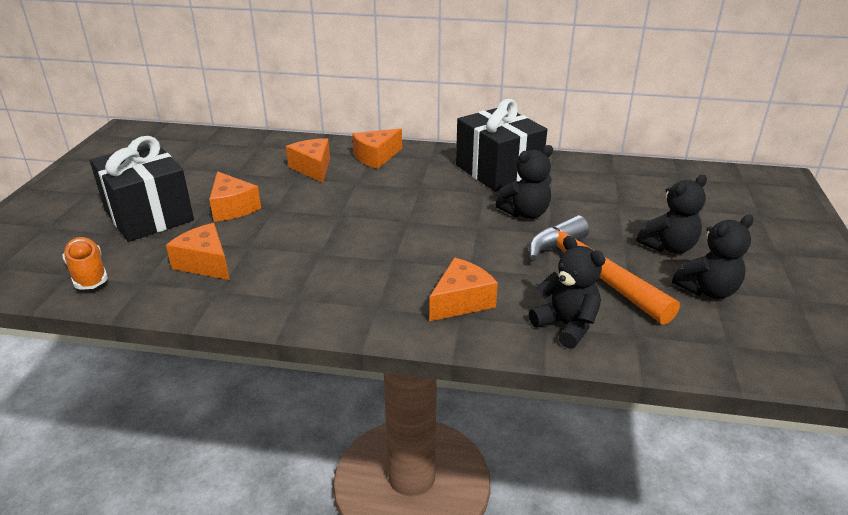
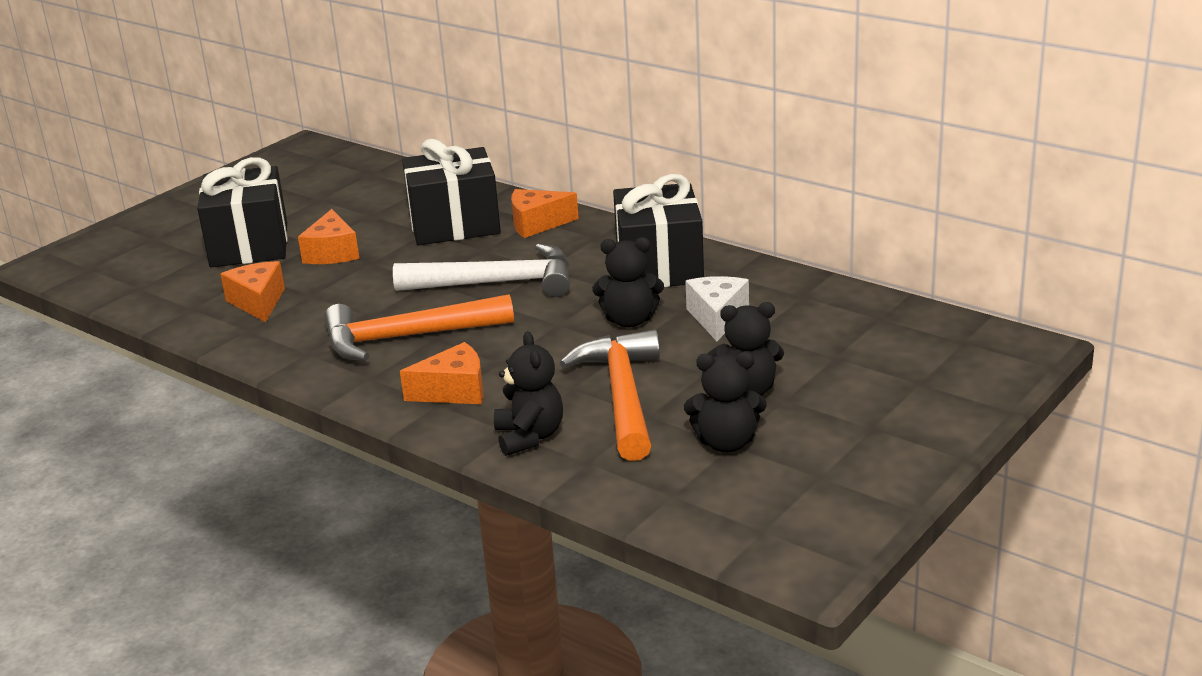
camera: 30 degrees right, 5 degrees down
(88, 274) = (154, 290): orange shoe -> none
(313, 168) = (454, 224): orange cheese -> black gift
(371, 264) = (407, 337): none -> orange hammer
(395, 205) = (497, 283): none -> white hammer
(581, 198) = (717, 317): none -> white cheese

